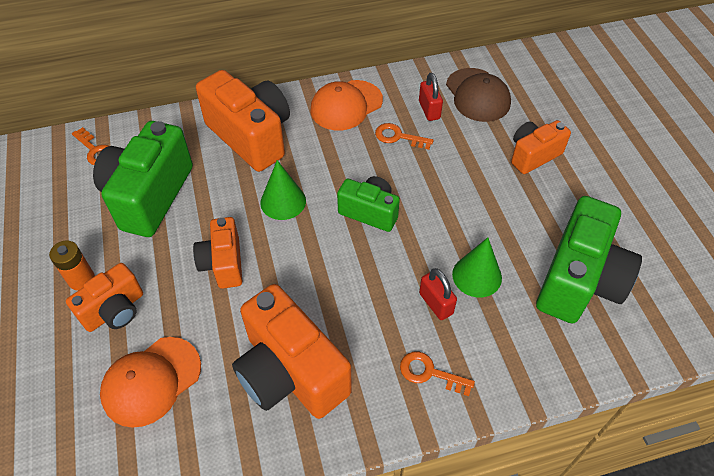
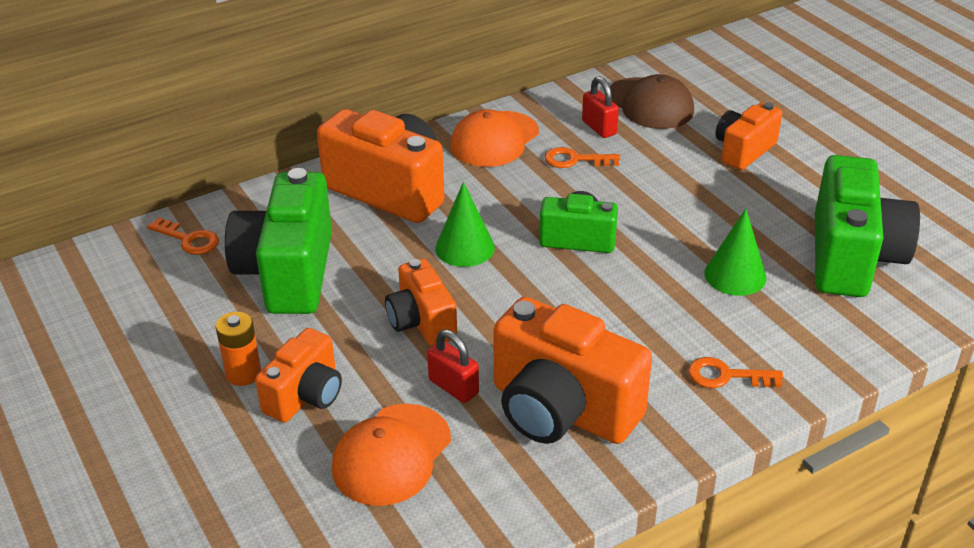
camera: 15 degrees left, 15 degrees down
(436, 303) = (701, 310): red padlock -> red padlock (453, 387)

